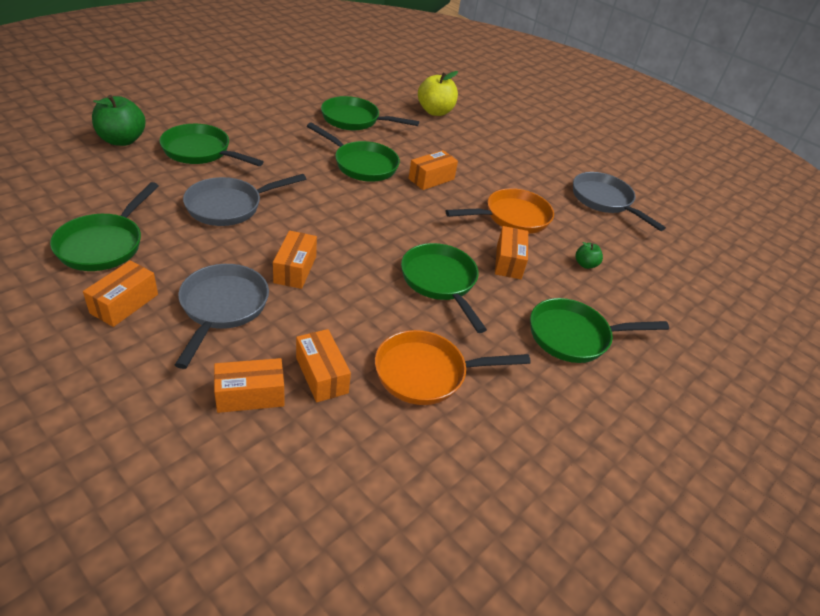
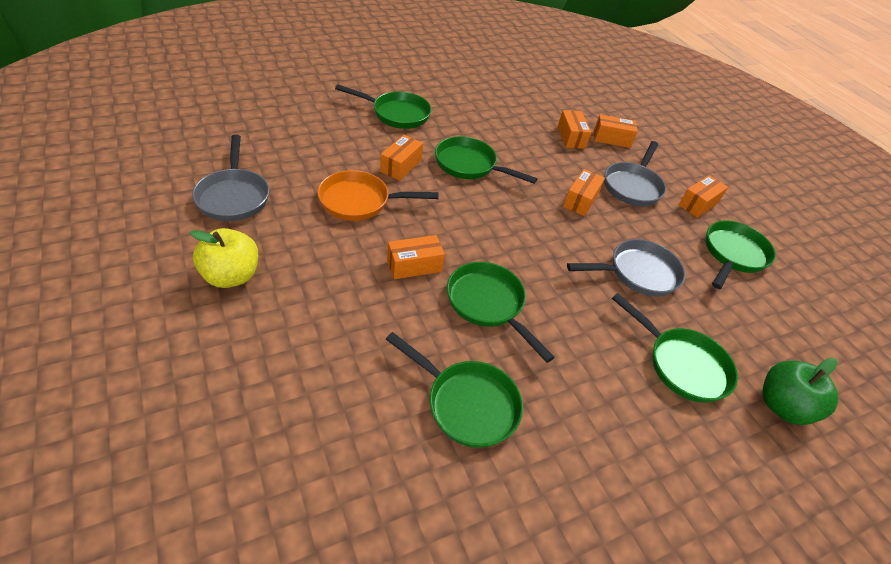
camera: 160 degrees left, 5 degrees up
(427, 373) = (508, 123): orange pan -> none
(435, 112) = (317, 406): yellow apple -> yellow apple (231, 276)
(440, 282) = (469, 165): green pan -> green pan turned 120 degrees clockwise
(585, 264) = (334, 149): green apple -> none

